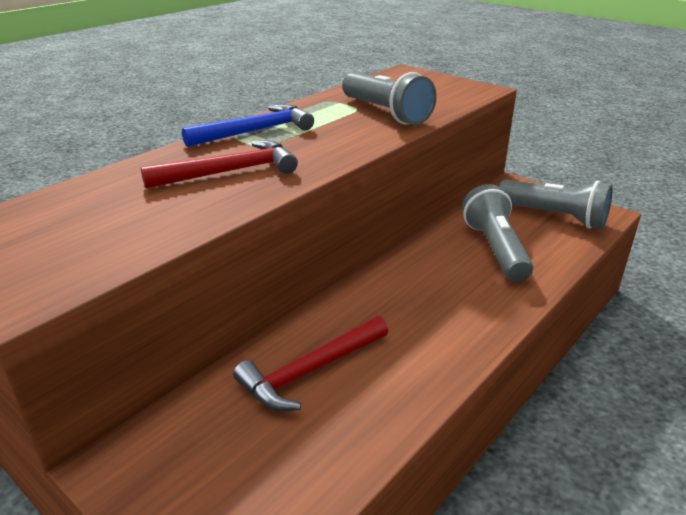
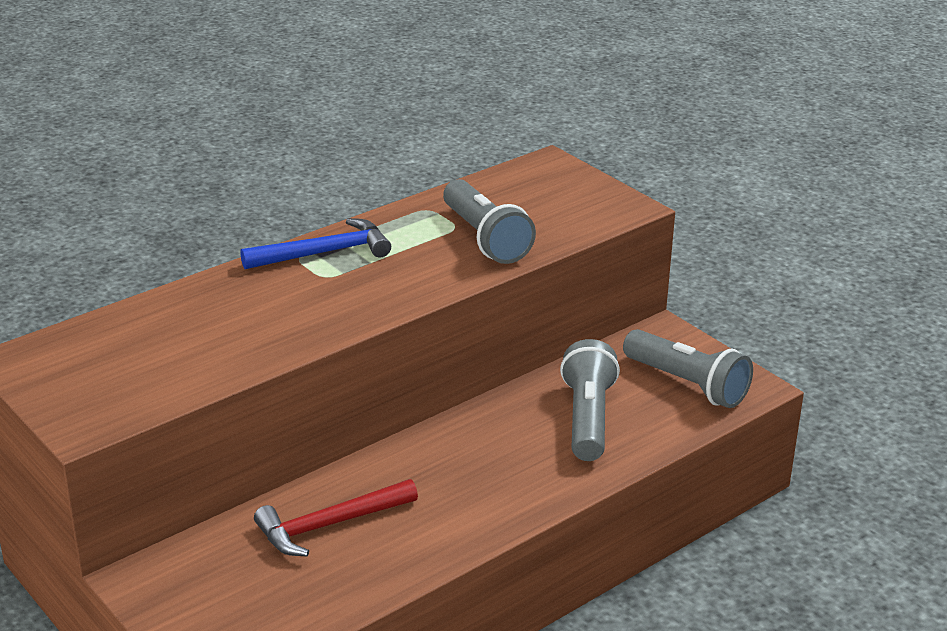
camera: 10 degrees right, 0 degrees up
(230, 172) = (281, 309): red hammer -> none

